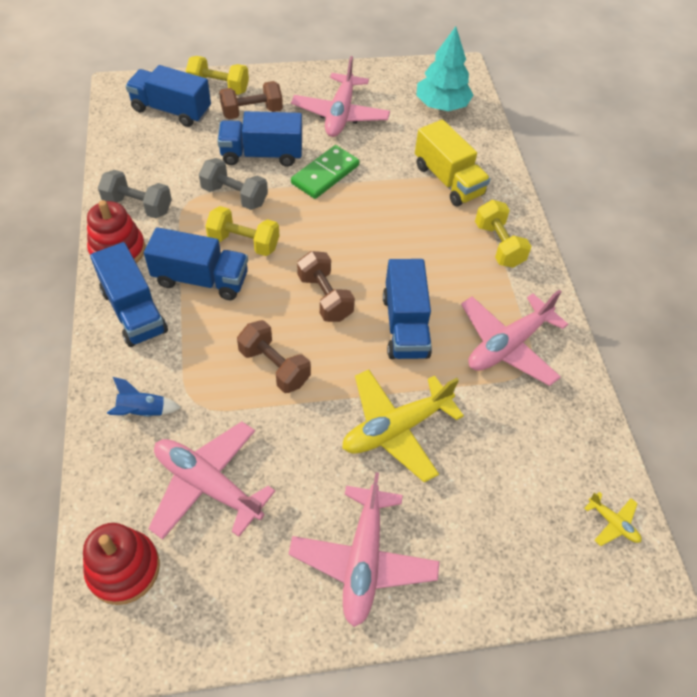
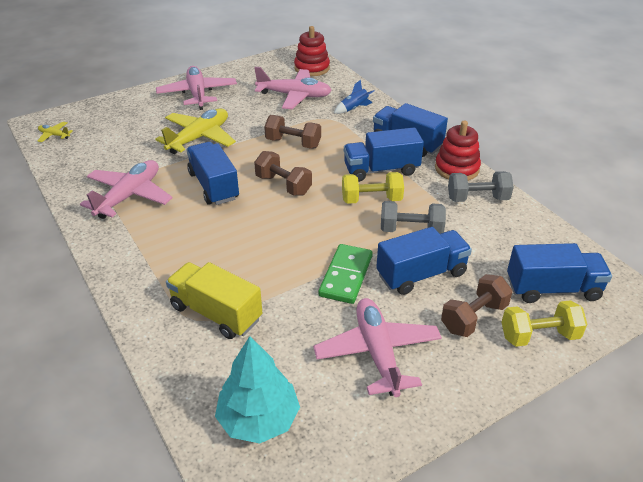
camera: 160 degrees right, 15 degrees down
(498, 245) = (148, 265): yellow dumbbell -> none

